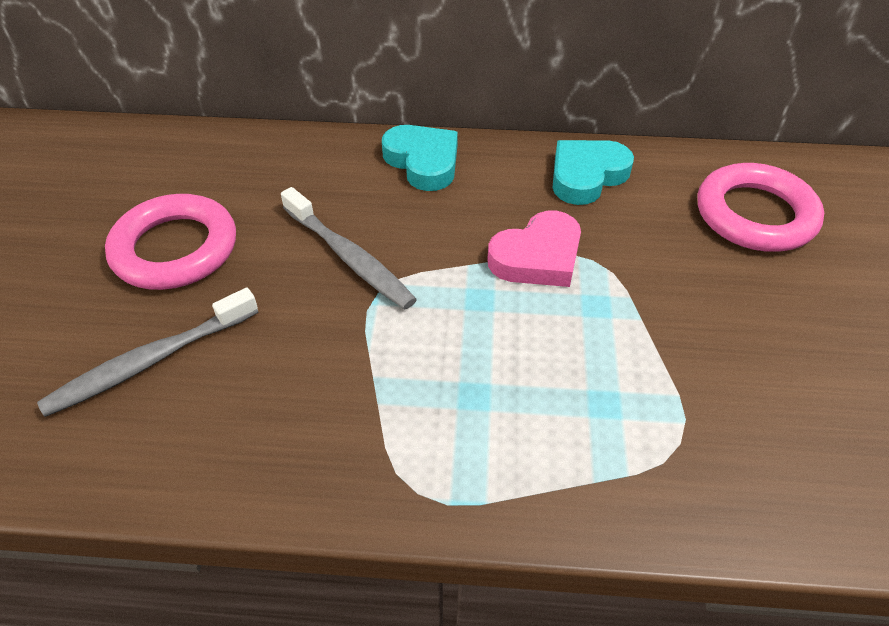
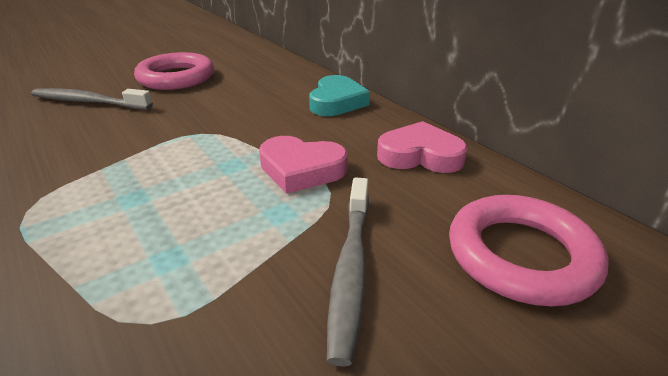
camera: 50 degrees right, 15 degrees down
(349, 257) = (221, 114): grey toothbrush -> grey toothbrush (351, 269)
(586, 176) = (420, 155): turquoise heart -> pink heart

